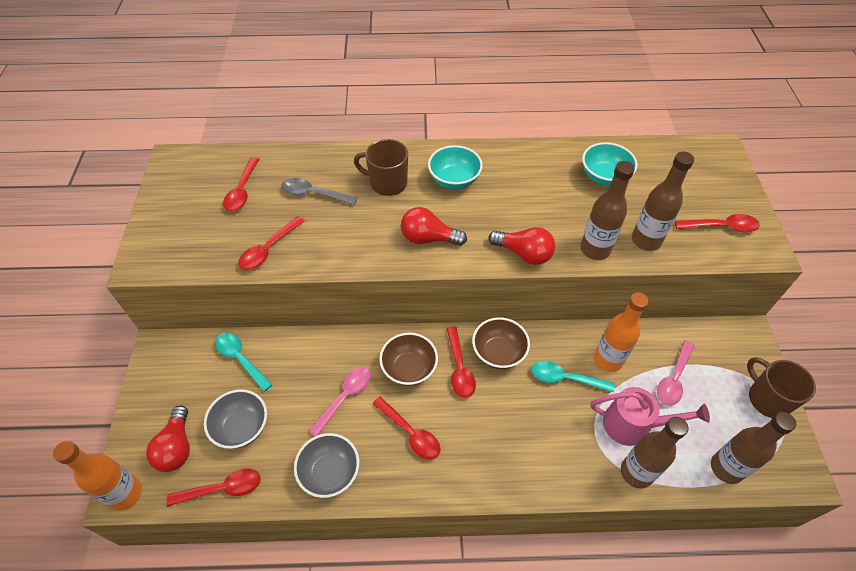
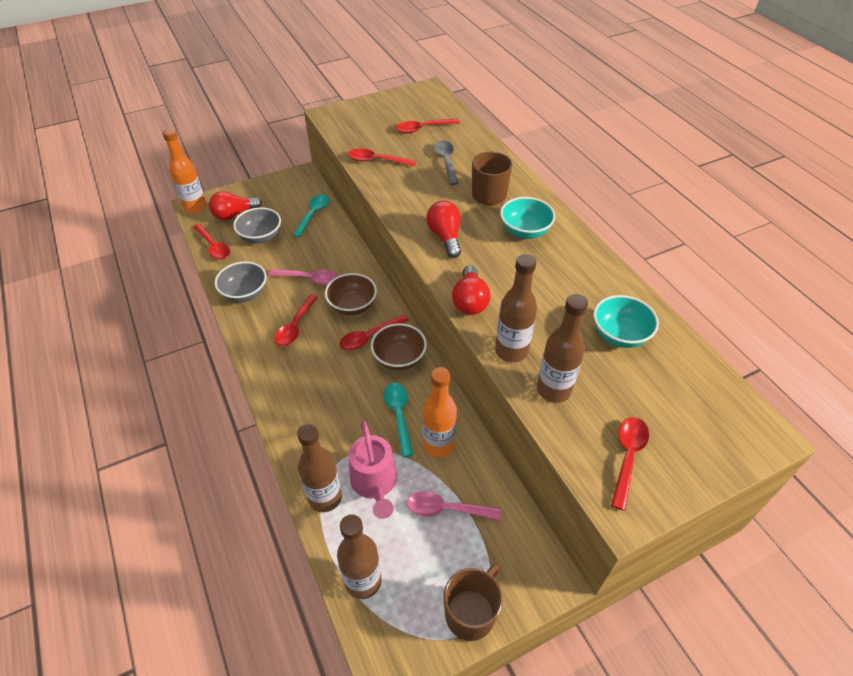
camera: 65 degrees right, 5 degrees down
(721, 227) = (627, 457): red spoon -> red spoon turned 135 degrees counterclockwise

